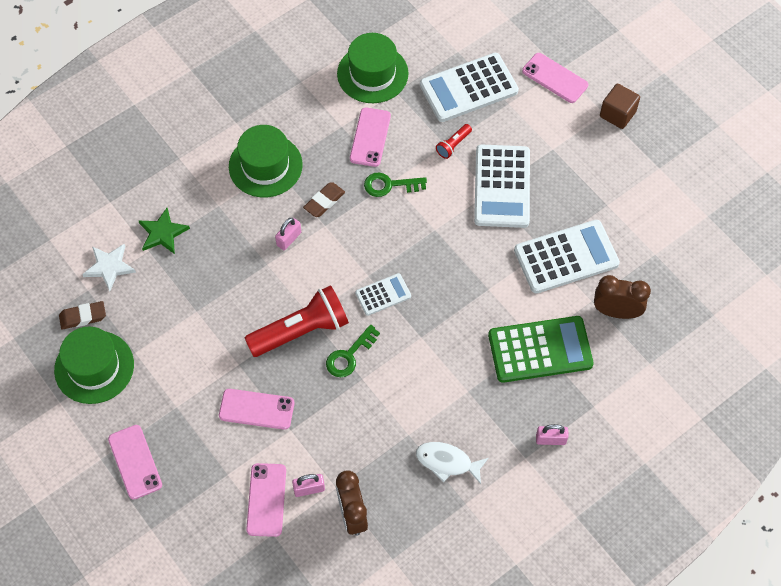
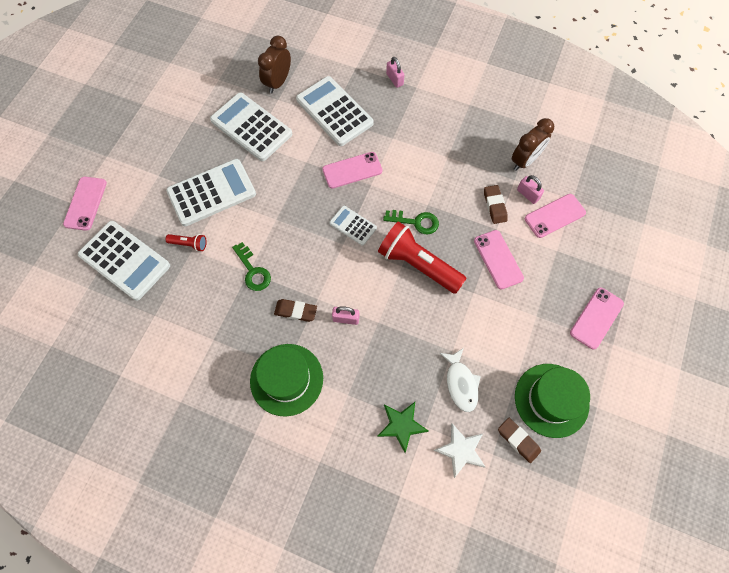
camera: 120 degrees left, 5 degrees up
(317, 445) = (494, 206): none -> brown eraser
(370, 137) = (213, 310): pink phone -> pink phone (352, 170)
(372, 74) = (143, 344): green hat -> none
(447, 462) = (450, 126): white fish -> white fish (461, 383)
(540, 349) = (334, 111): green calculator -> white calculator
(616, 311) = (278, 82): brown clock -> brown clock turned 45 degrees clockwise
(617, 114) = (103, 147): brown cube -> none

